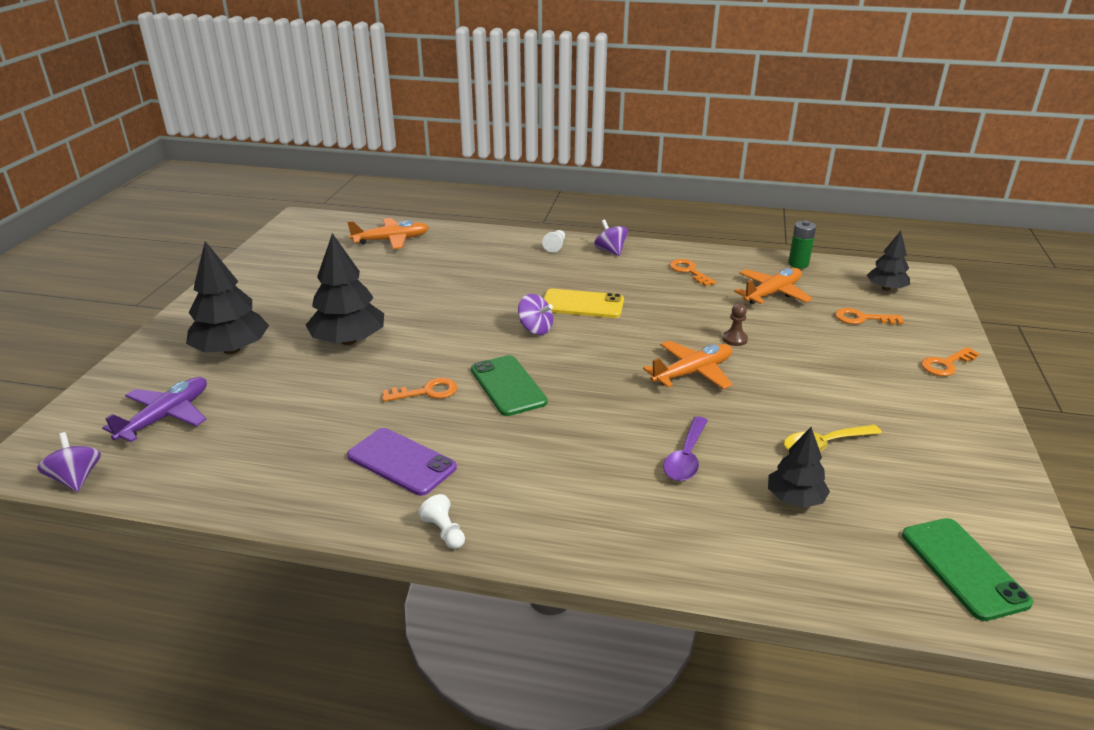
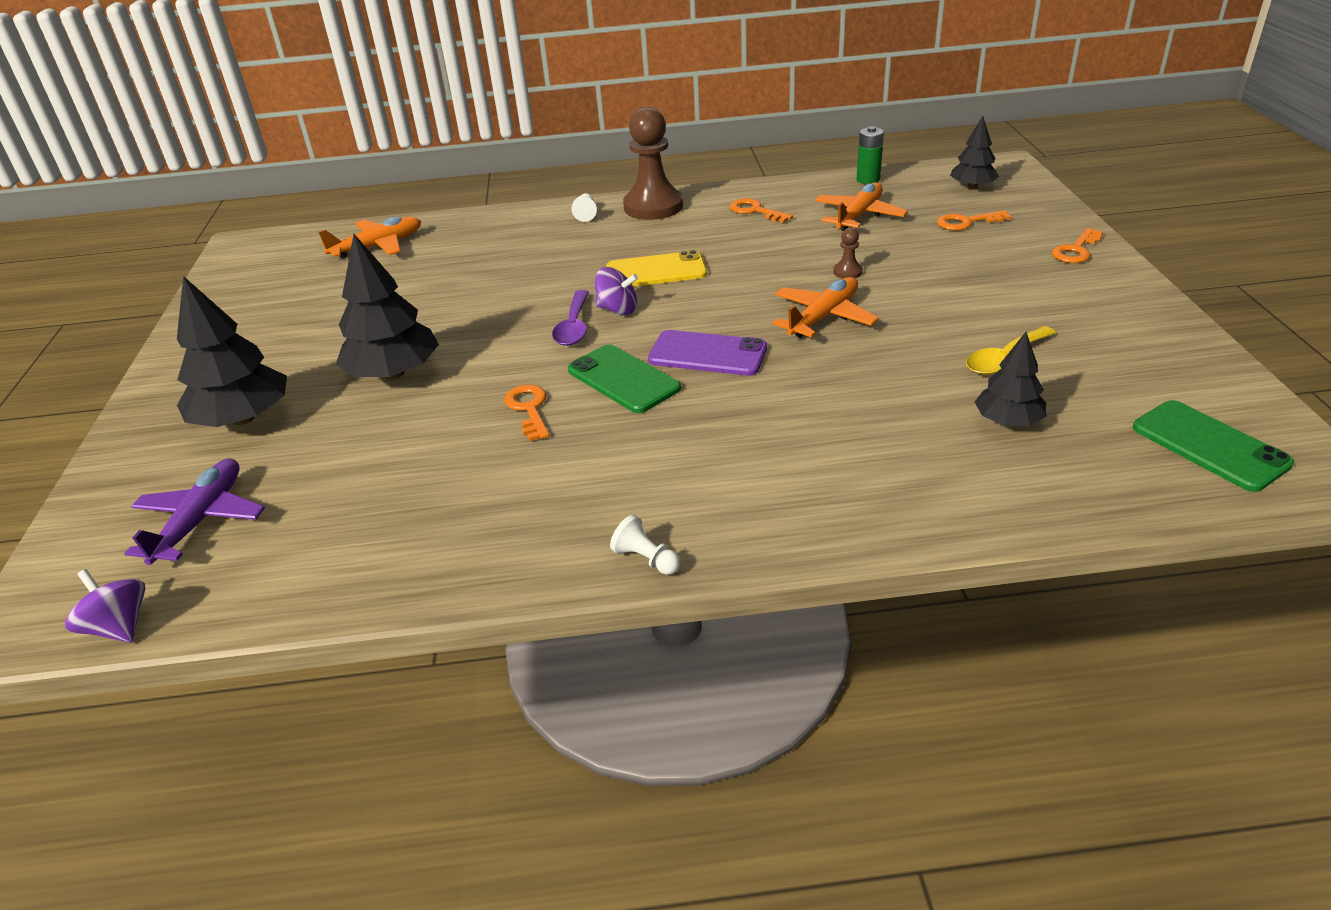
camera: 15 degrees left, 5 degrees up
(401, 462) = (546, 495): purple phone -> purple phone (707, 354)
(426, 392) = (529, 409): orange key -> orange key turned 75 degrees counterclockwise
(610, 251) = (653, 206): purple spinning top -> brown pawn
(686, 457) = (870, 408): purple spoon -> purple spoon (574, 327)

